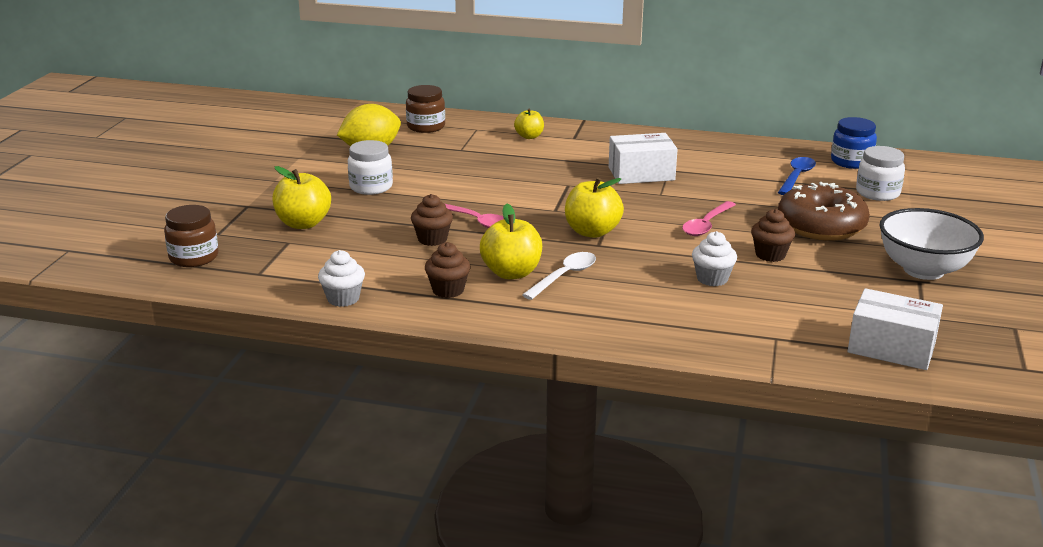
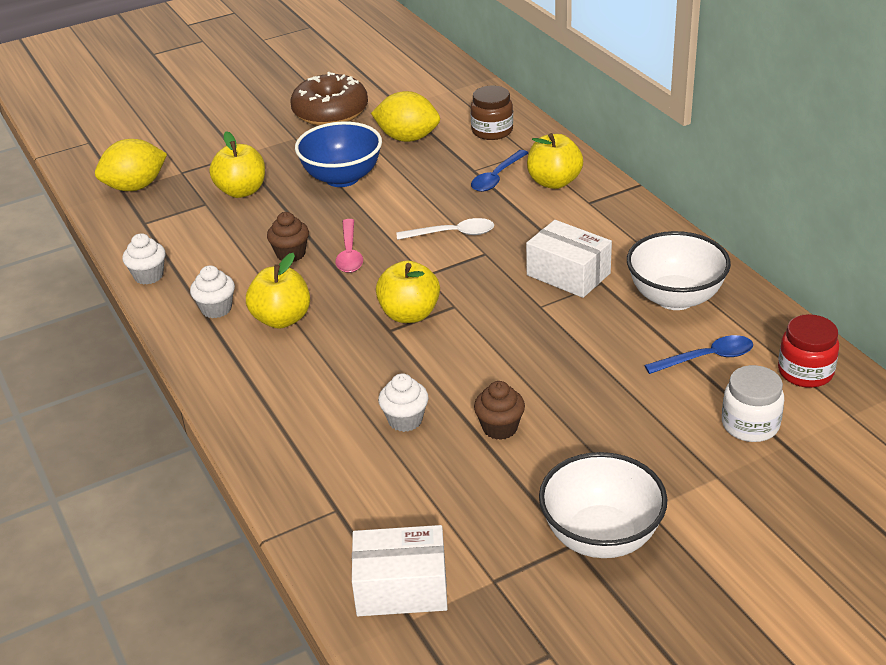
camera: 50 degrees right, 10 degrees up
(194, 257) = (135, 187): brown jar -> yellow lemon
(371, 187) = (342, 178): white jar -> blue bowl
(448, 290) = (216, 309): brown cupcake -> white cupcake
(486, 147) = (497, 177): none -> blue spoon
(529, 136) = (554, 182): yellow apple -> yellow apple, size x1.64
(564, 276) = (309, 346): white spoon -> white spoon (453, 234)
(706, 225) = (512, 363): pink spoon -> none
(722, 160) = (675, 298): none -> white bowl
(821, 226) = (609, 427): brown donut -> brown donut (330, 112)
(851, 162) = (805, 372): blue jar -> red jar
(891, 347) = (401, 587): white box -> white box turned 75 degrees counterclockwise

